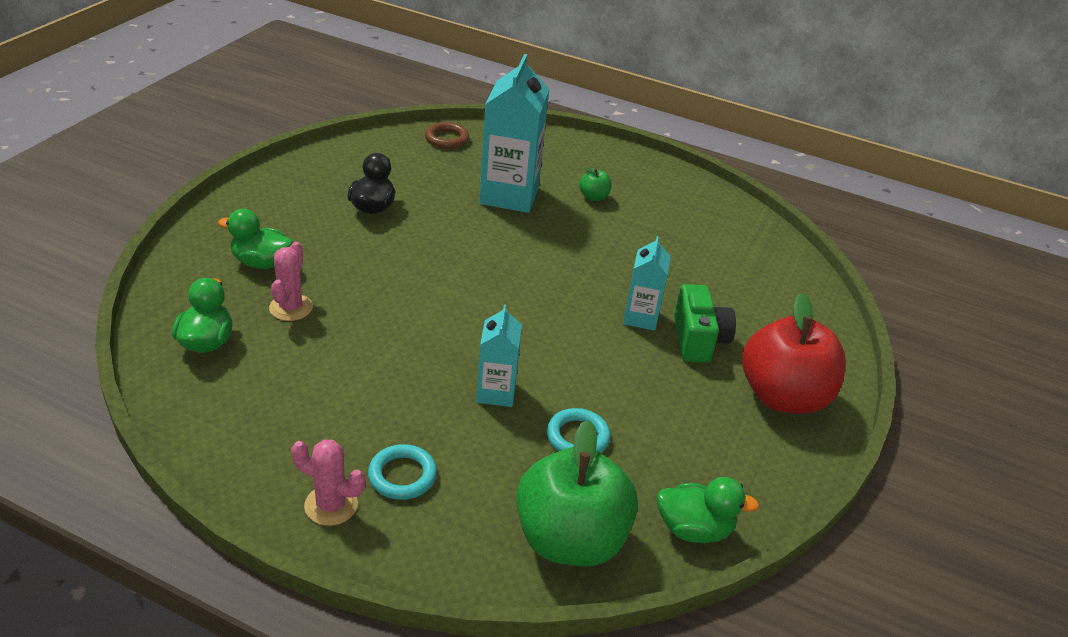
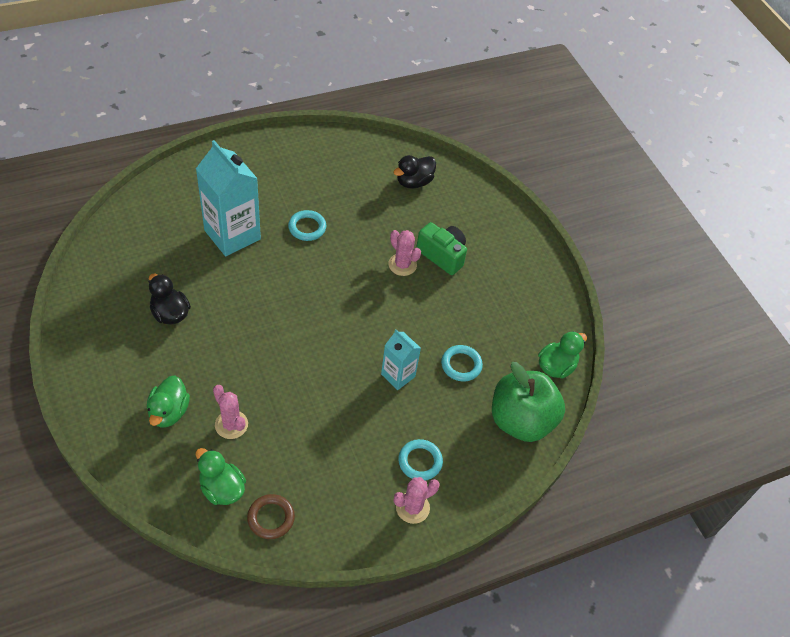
camera: 50 degrees left, 15 degrees up
(261, 263) = (169, 412): green duck -> green duck turned 45 degrees counterclockwise
(446, 139) = (134, 218): brown ring -> brown ring (271, 518)
(586, 232) = (307, 227): none -> turquoise ring
(593, 197) = (278, 196): green apple -> none
(640, 317) = (402, 265): turquoise carton -> pink cactus
(754, 269) = (414, 182): none -> black duck
(783, 397) = (511, 258): red apple -> none

